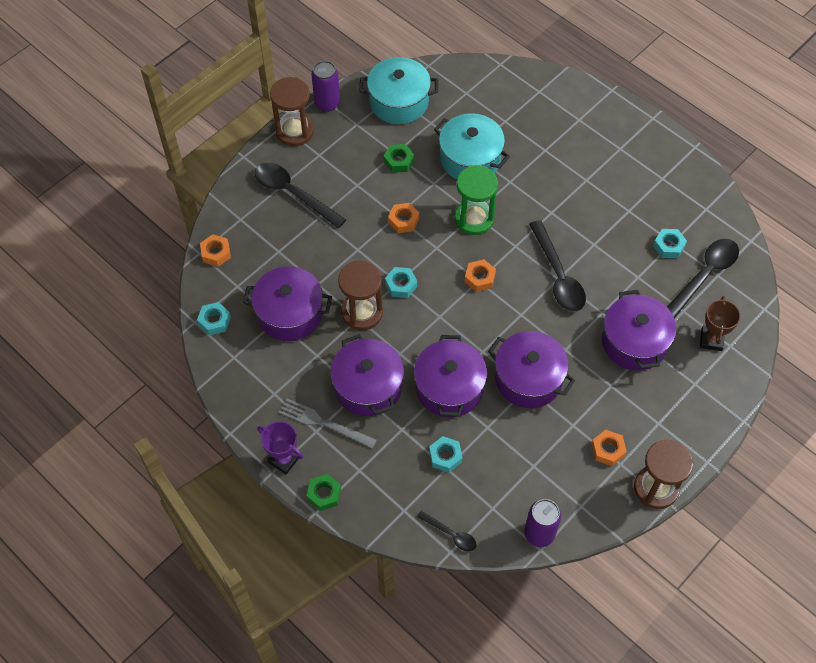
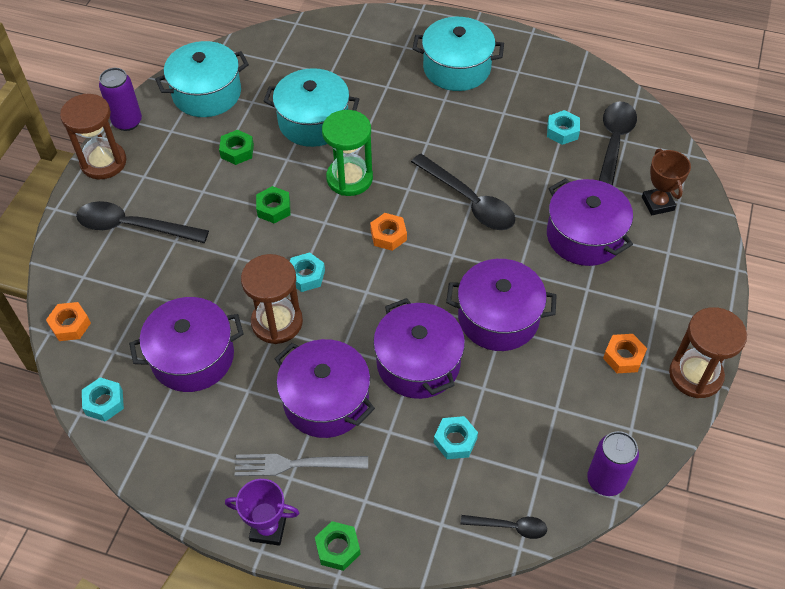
camera: 25 degrees left, 5 degrees down
(403, 220) = (274, 208): orange nut -> green nut
(612, 155) = (456, 68): none -> turquoise pot

